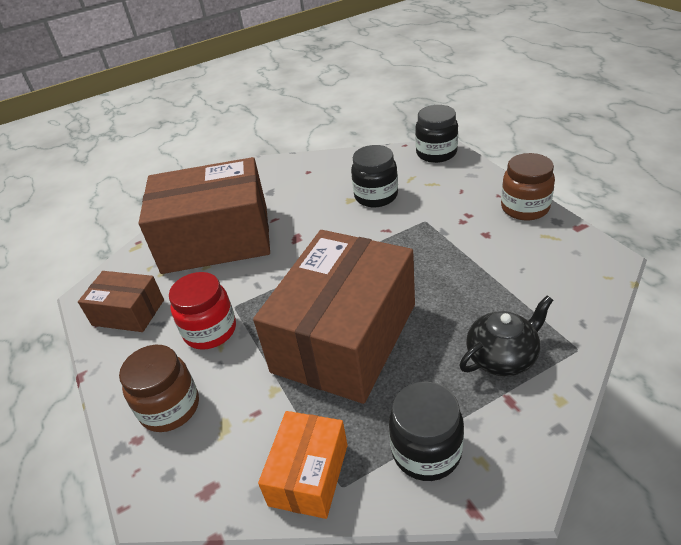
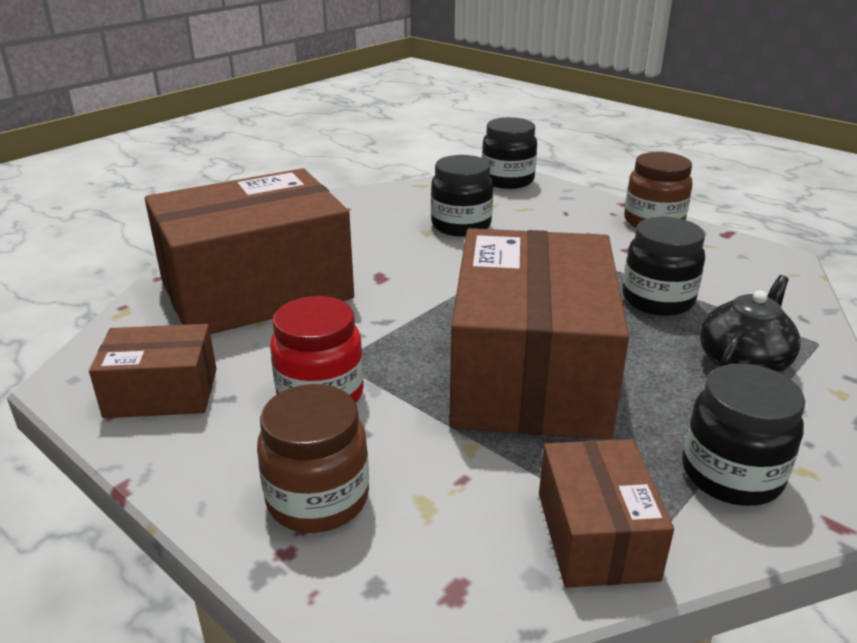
camera: 25 degrees left, 10 degrees down
(309, 474) = (596, 535): orange box -> brown box
(476, 287) = (657, 300): none -> black jar

